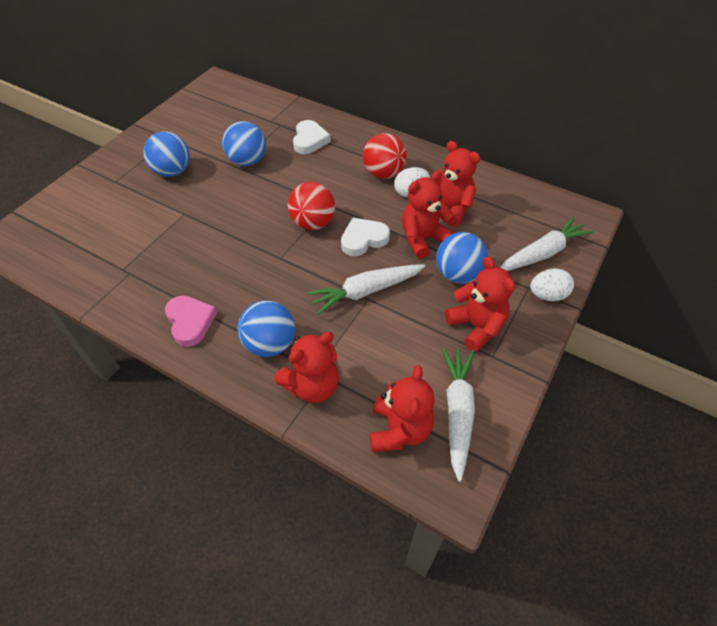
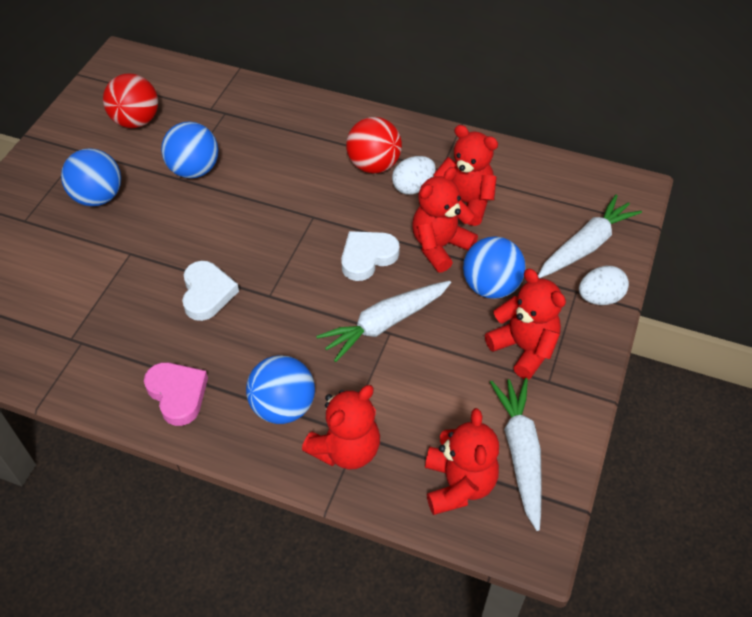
camera: 10 degrees left, 0 degrees up
(309, 140) = (268, 130): white heart -> white heart (207, 293)
(313, 223) = (299, 244): red ball -> red ball (136, 121)

